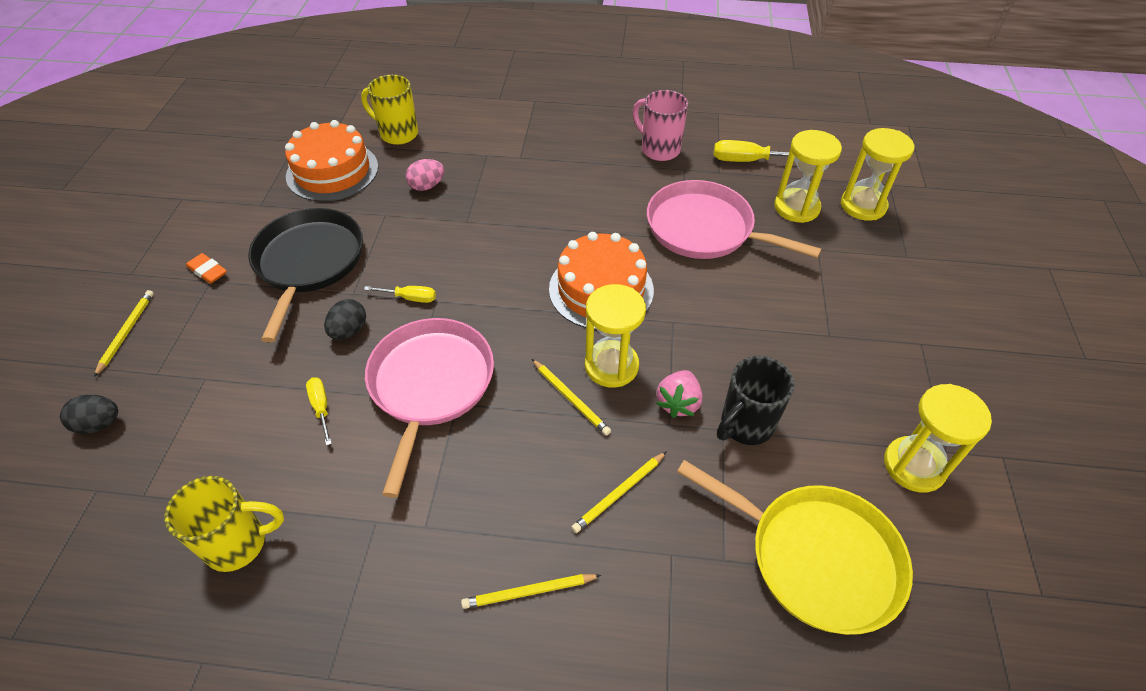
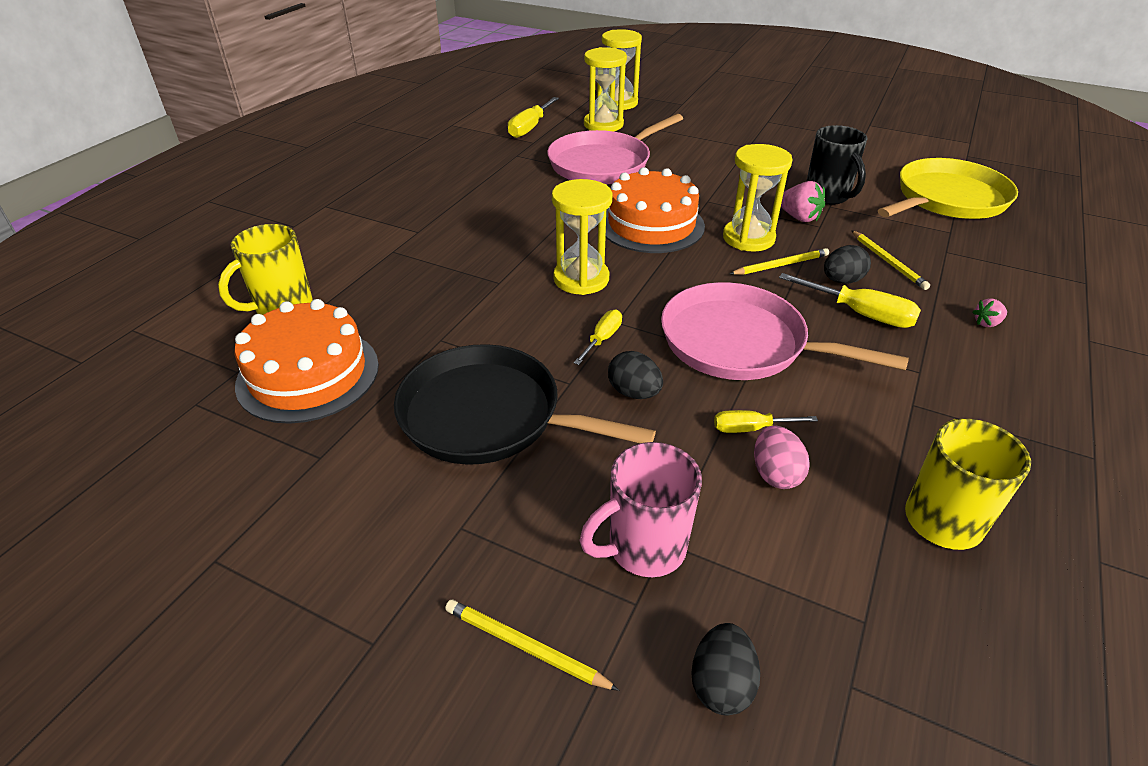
camera: 70 degrees left, 10 degrees down
(208, 271) = (437, 529): orange eraser -> none
(427, 186) = (413, 300): pink egg -> pink egg (775, 474)
(506, 472) = (860, 313): none -> yellow screwdriver
(529, 592) = (986, 323): yellow pencil -> pink strawberry
(562, 452) = (842, 281): none -> black egg
(659, 149) = (477, 160): pink mug -> pink mug (644, 548)
(914, 466) = (873, 150): yellow hourglass -> yellow hourglass (581, 279)

